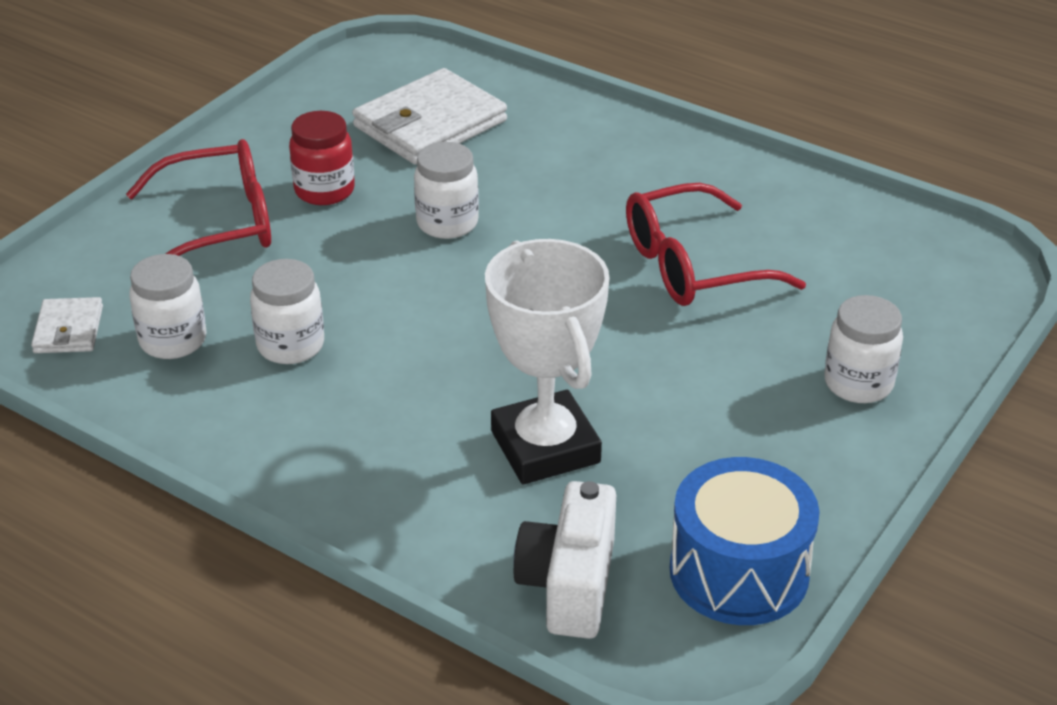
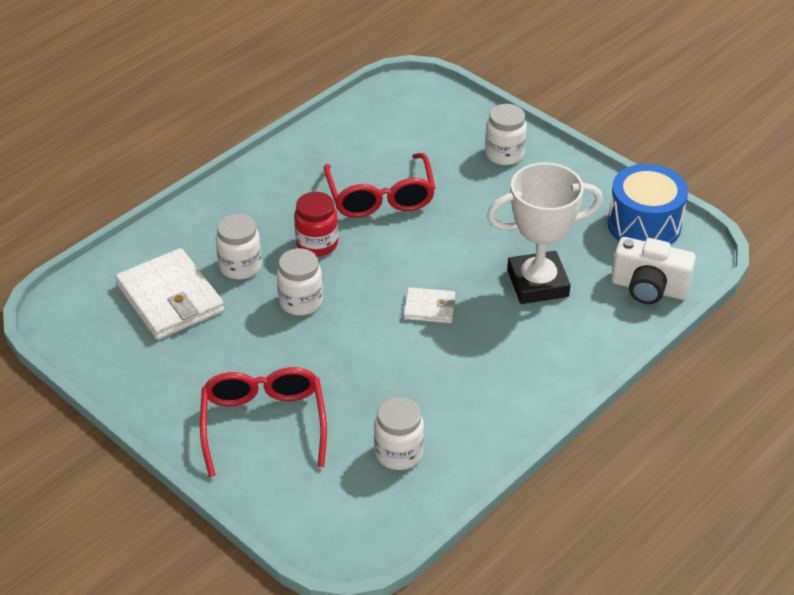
camera: 80 degrees left, 5 degrees up
(68, 329) = (372, 513): white wallet -> white wallet (429, 308)
(290, 345) = (418, 391): white jar -> white jar (240, 266)
(324, 190) = (239, 362): red jar -> red jar (317, 244)

